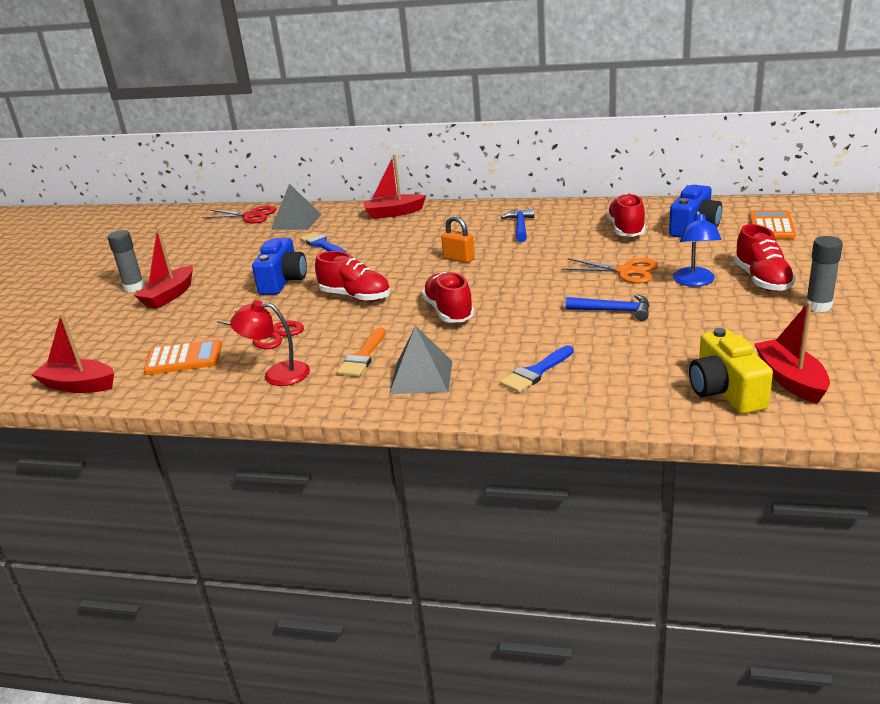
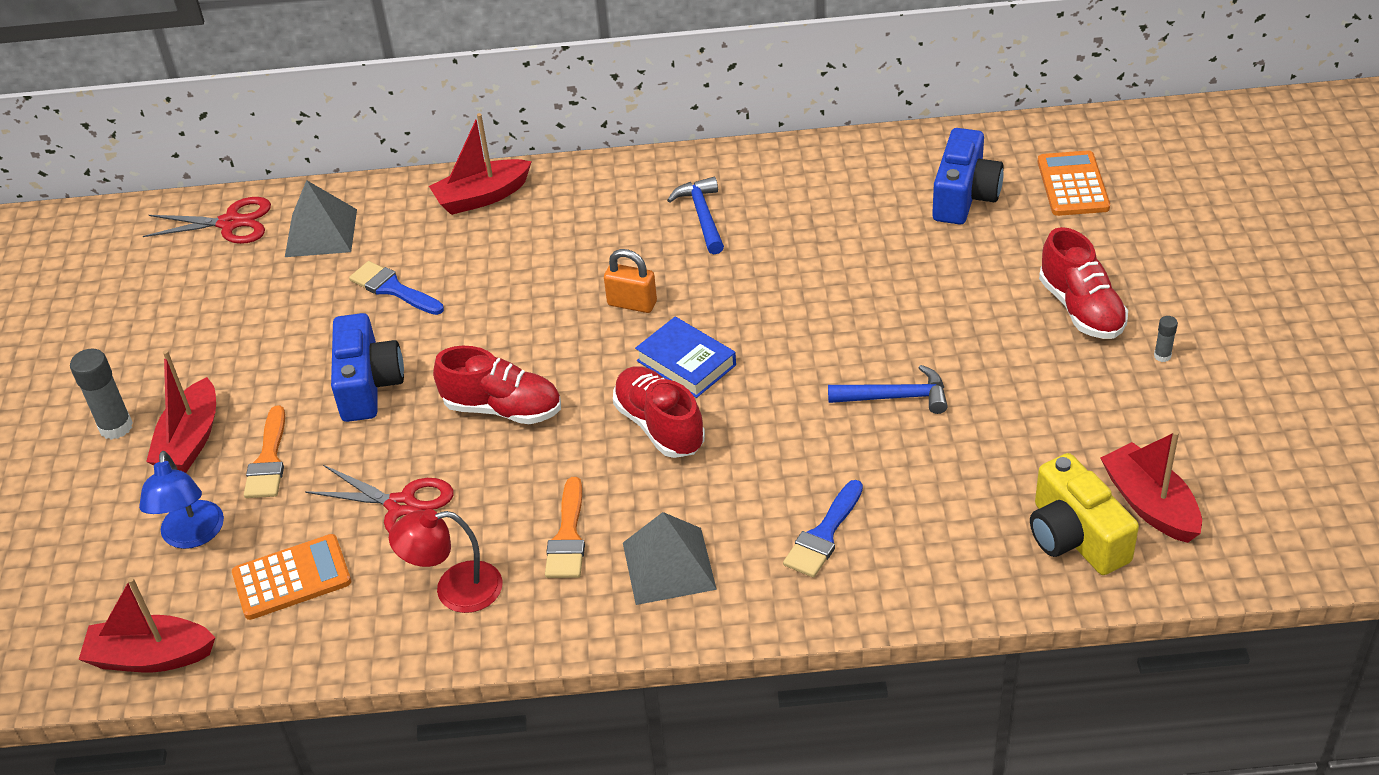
camera: 15 degrees left, 15 degrees up
(206, 307) = (268, 460): none -> orange brush
(480, 286) = (686, 363): none -> blue book
(626, 229) = (866, 210): red shoe -> none
(626, 271) = (890, 308): orange scissors -> none
(695, 282) = (991, 322): blue lamp -> blue lamp (192, 536)
(818, 306) = (1162, 356): grey glue stick -> grey glue stick, size x0.50

